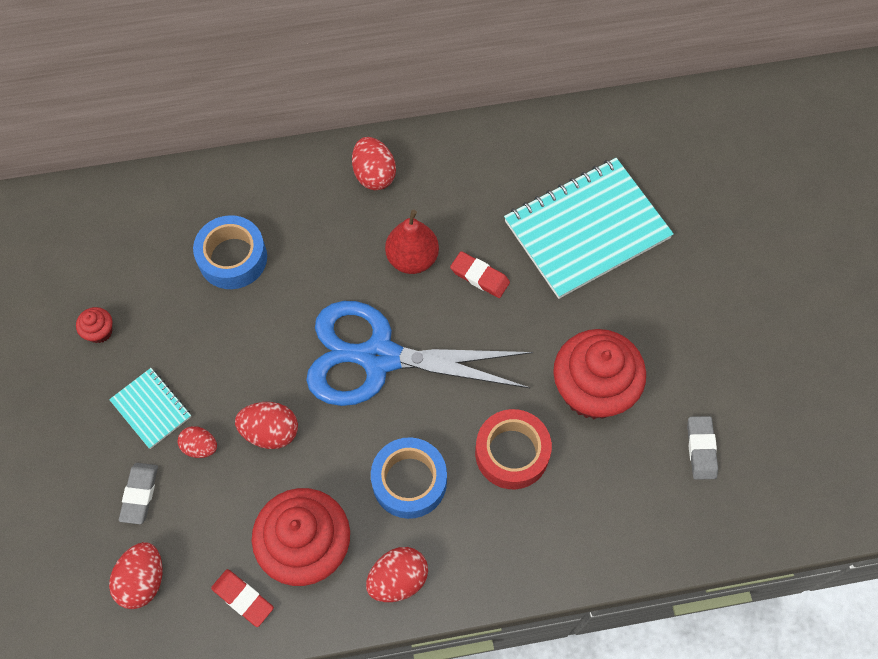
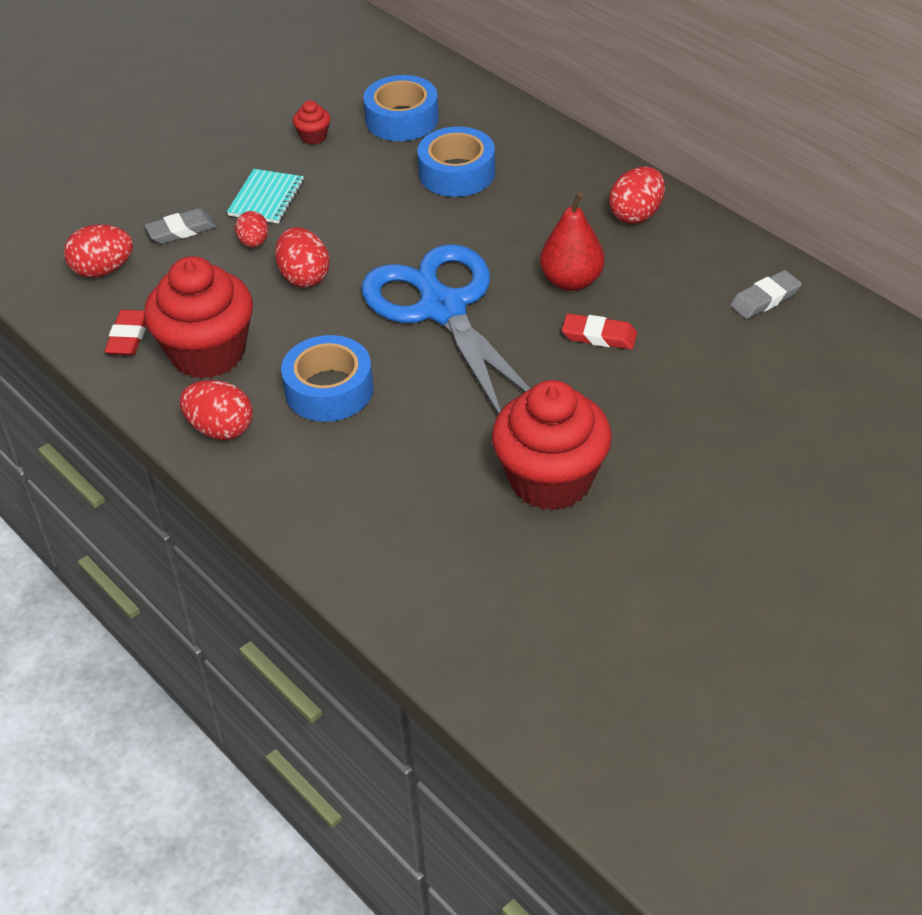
camera: 60 degrees right, 20 degrees down
(133, 256) = (402, 119): none -> blue tape
(479, 276) = (599, 336): red eraser -> red eraser turned 75 degrees counterclockwise
(512, 453) = (422, 449): red tape -> none
(587, 230) = (738, 390): turquoise notebook -> none
(701, 449) = (561, 604): grey eraser -> grey eraser (765, 299)

